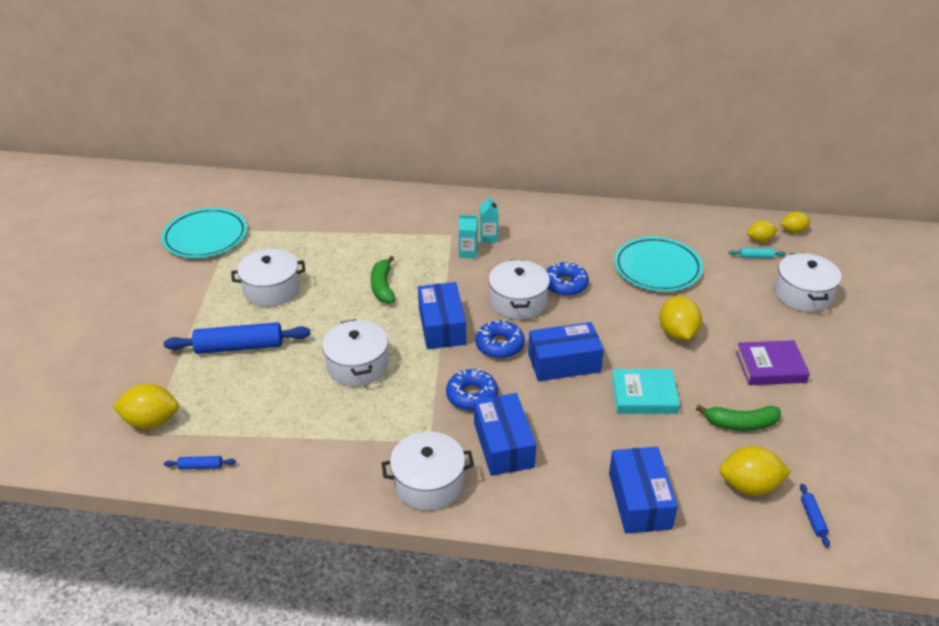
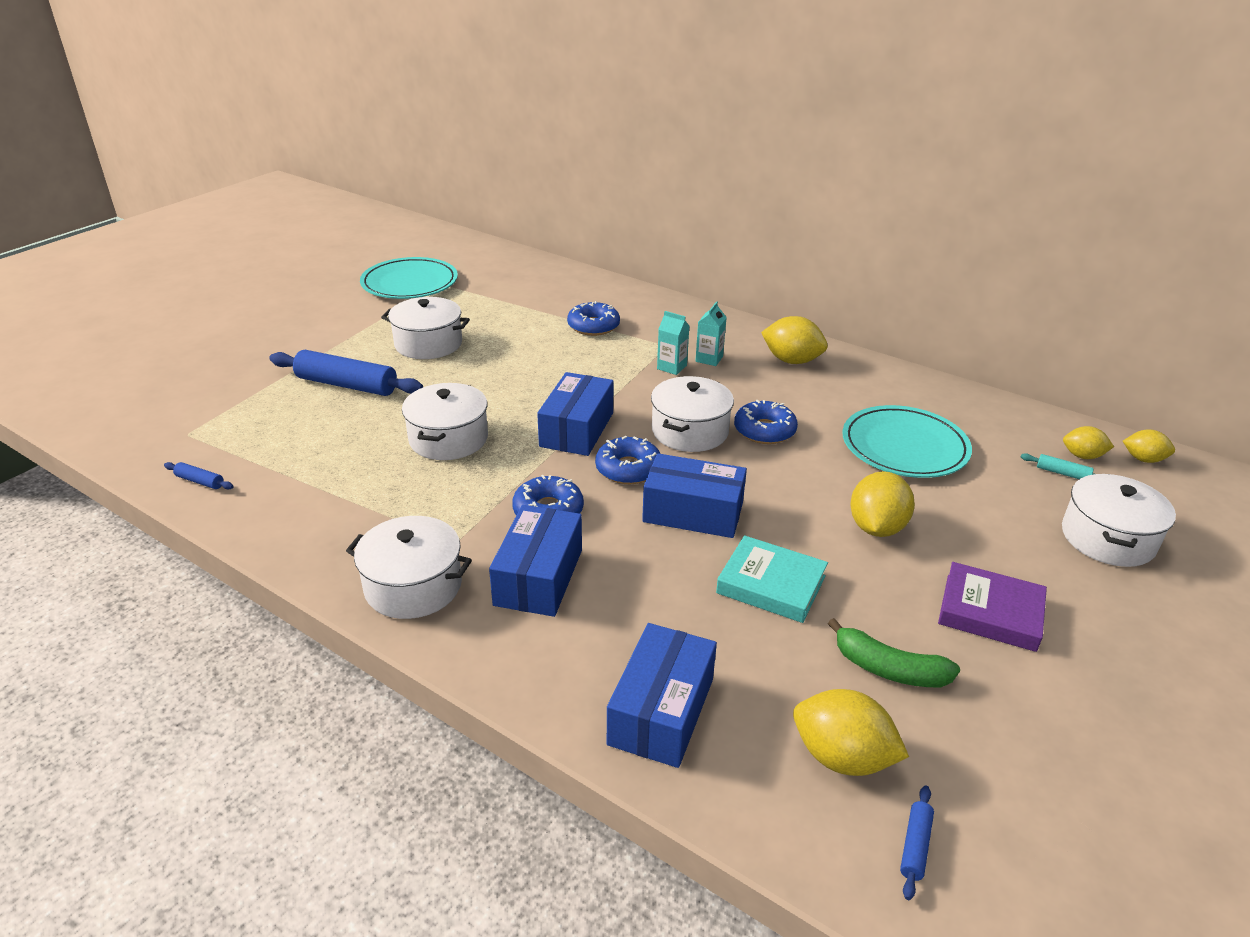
camera: 25 degrees right, 5 degrees down
(151, 421) = (198, 424): yellow lemon -> yellow lemon (791, 360)
(383, 287) = (545, 373): green banana -> none
(385, 234) = (593, 326): none -> blue donut

